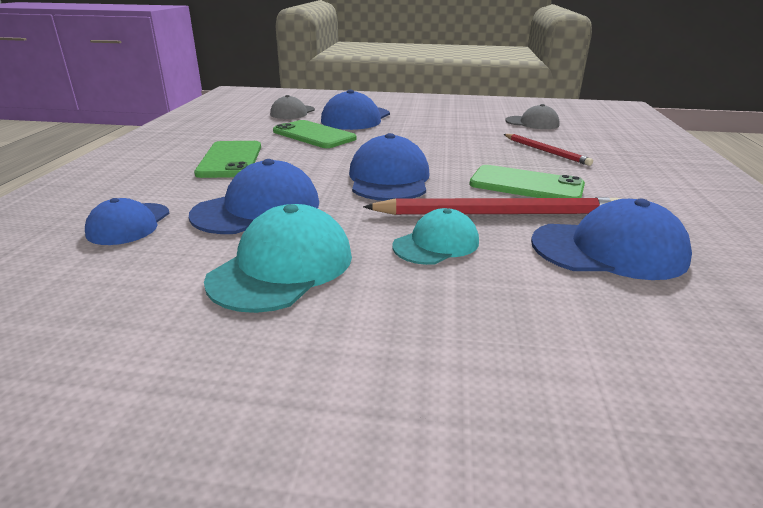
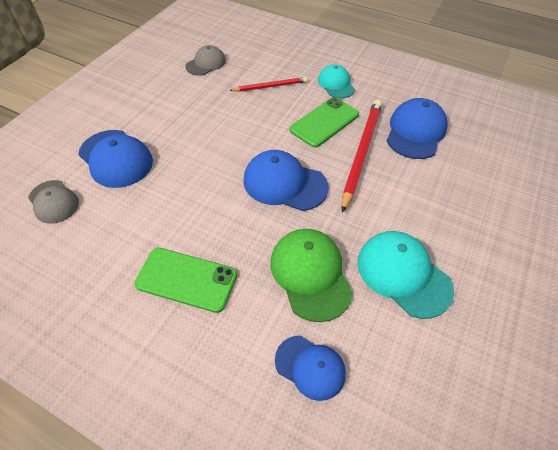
camera: 70 degrees left, 25 degrees up
(257, 209) = (310, 274): blue cap -> green cap
(314, 135) = (149, 202): green phone -> none
(436, 244) = (392, 194): turquoise cap -> turquoise cap (336, 84)

